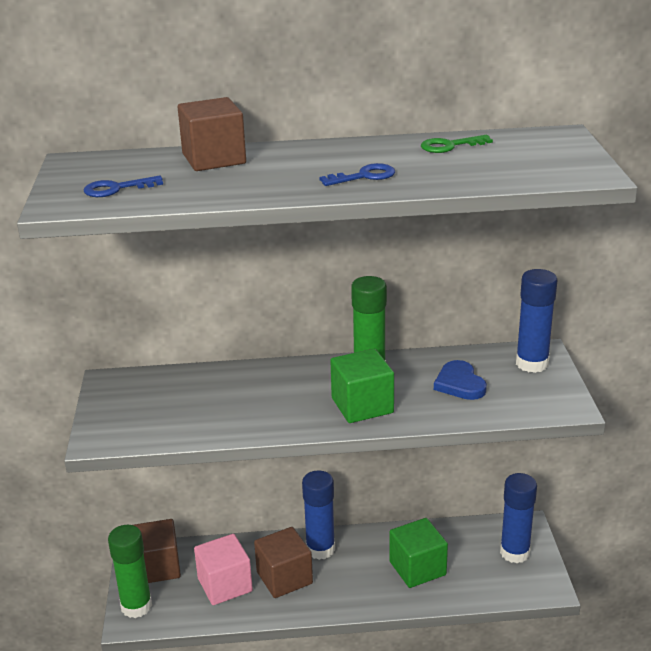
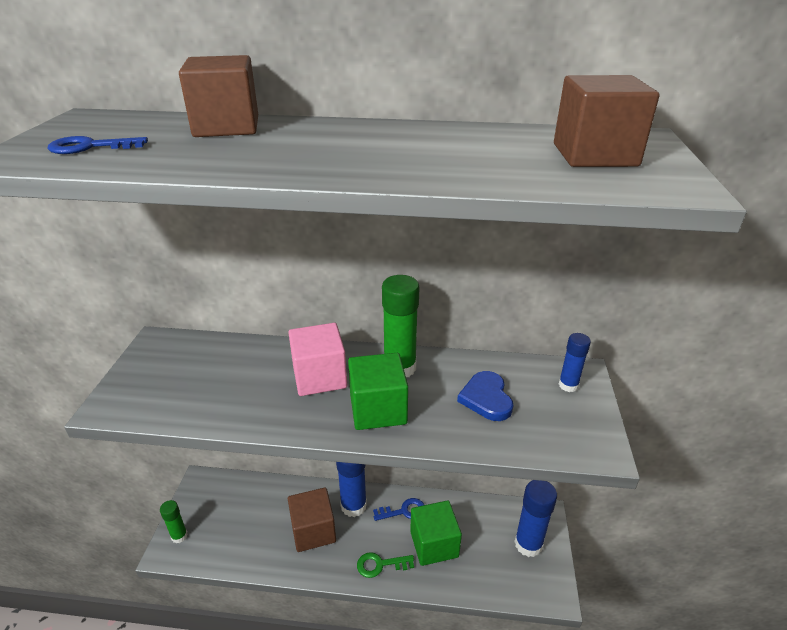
camera: 10 degrees right, 5 degrees up
(136, 606) = (179, 536): green glue stick -> green glue stick, size x0.57
(157, 567) = (212, 497): brown cube -> brown cube (594, 155)
(225, 585) = (260, 528): pink cube -> pink cube (319, 377)
(364, 176) = (378, 160): blue key -> blue key (404, 511)
(450, 146) = (500, 137): green key -> green key (380, 565)
(532, 363) = (568, 385): blue glue stick -> blue glue stick, size x0.57

